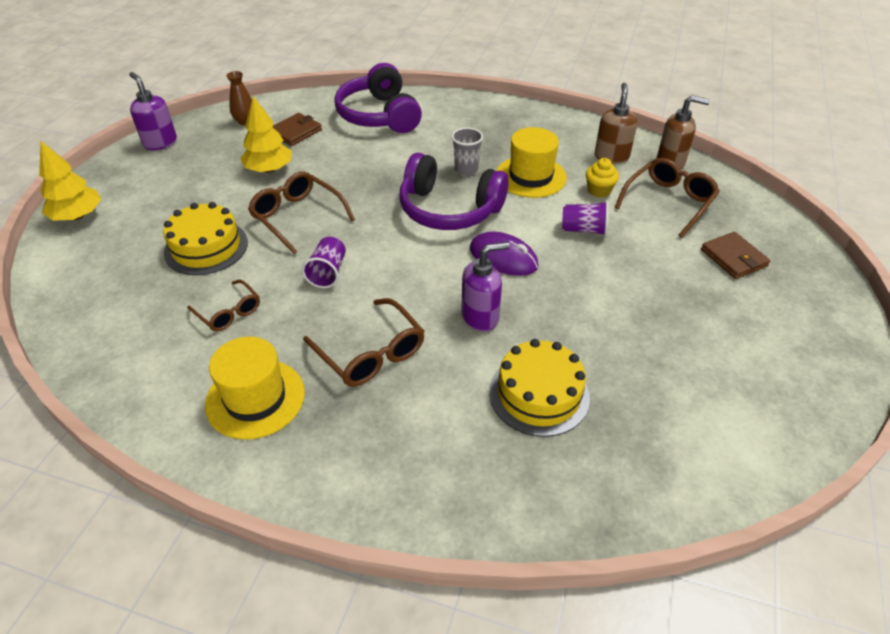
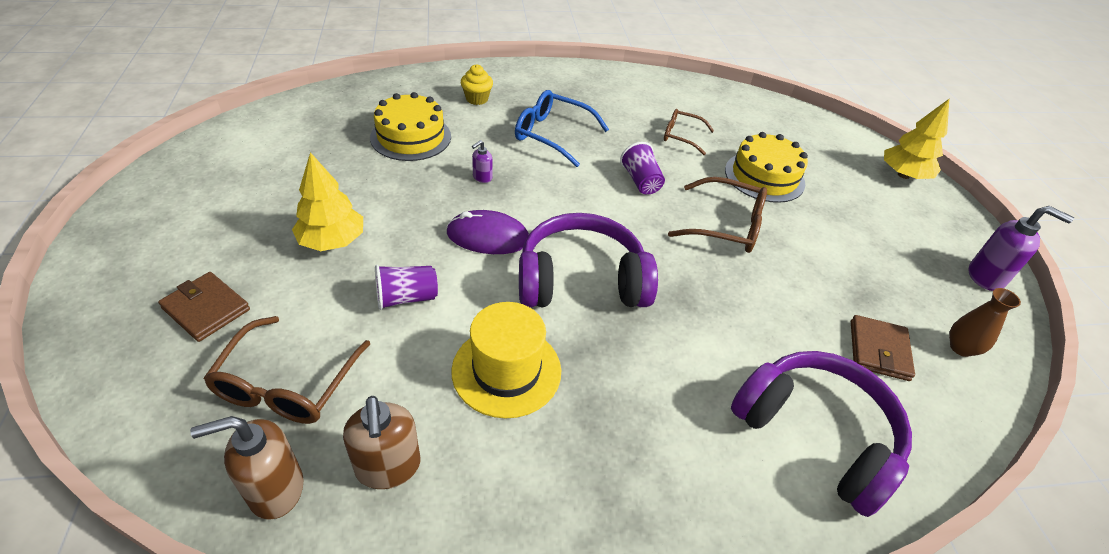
camera: 150 degrees right, 0 degrees up
(255, 398) = (605, 97): yellow hat -> none
(269, 169) = (826, 276): yellow tree -> yellow tree (332, 241)
(371, 353) = (552, 135): brown glasses -> blue glasses
(466, 169) = (602, 354): grey cup -> none
(480, 316) = (482, 177): purple soap dispenser -> purple soap dispenser, size x0.52
(599, 191) = (398, 374): yellow cupcake -> yellow cupcake (477, 99)

